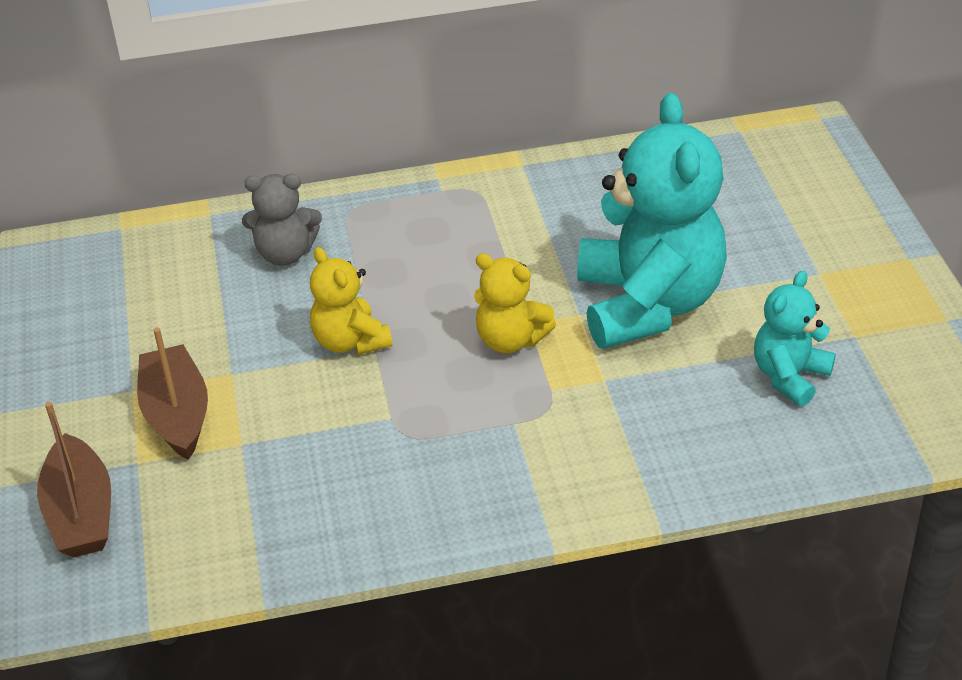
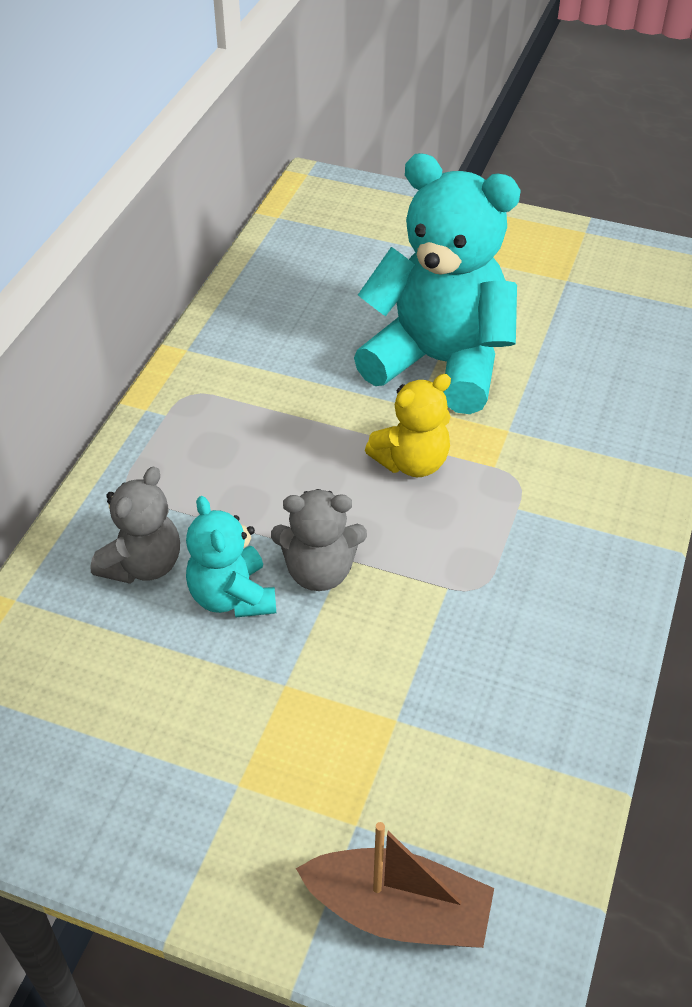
camera: 60 degrees left, 5 degrees up
(177, 414) = (310, 758): brown boat -> none
(350, 341) = (319, 571): yellow teddy bear -> grey teddy bear
(789, 376) = (584, 331): turquoise teddy bear -> turquoise teddy bear (232, 597)

